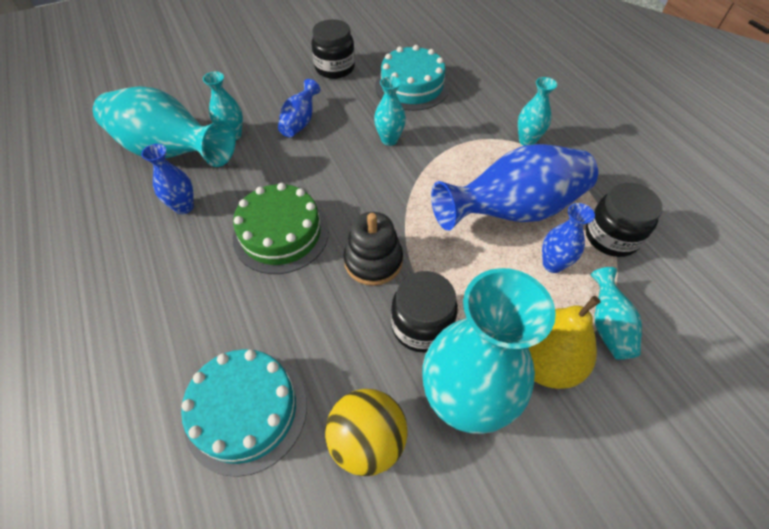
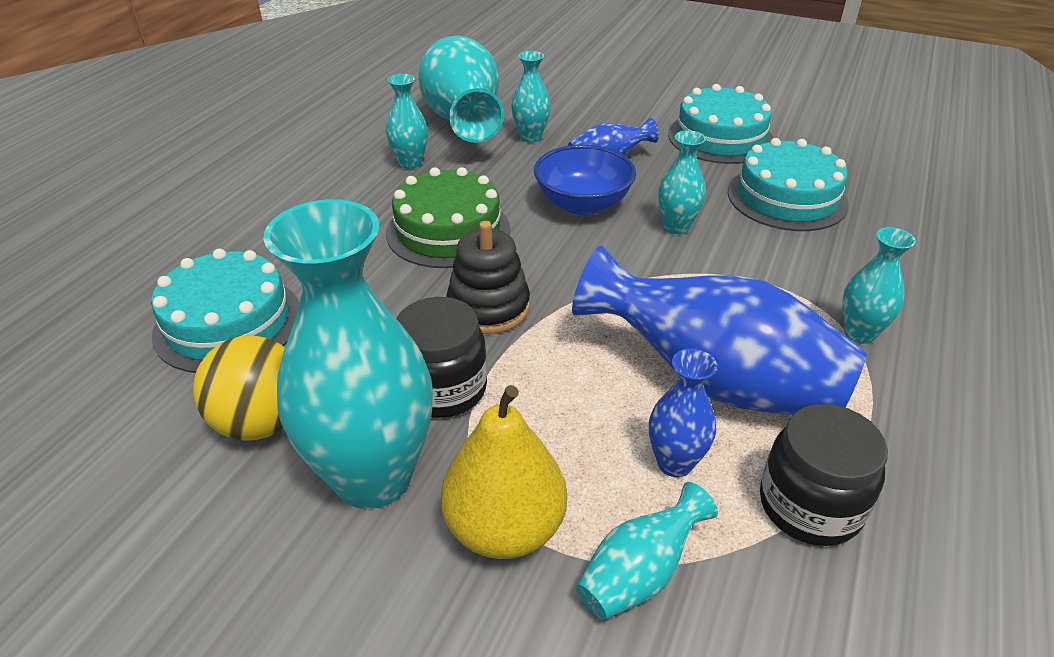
camera: 50 degrees right, 15 degrees down
(184, 207) = (410, 163): blue vase -> turquoise vase
(327, 160) = (582, 204): none -> blue bowl
(335, 68) = (720, 137): black jar -> turquoise cake

